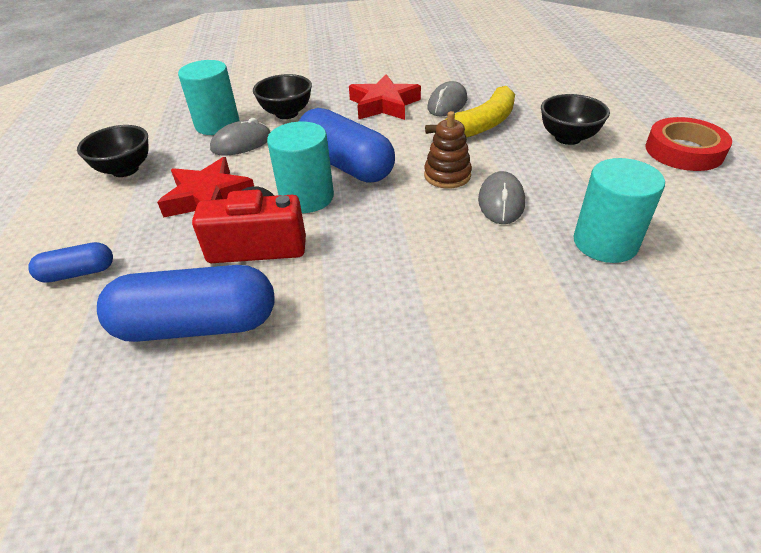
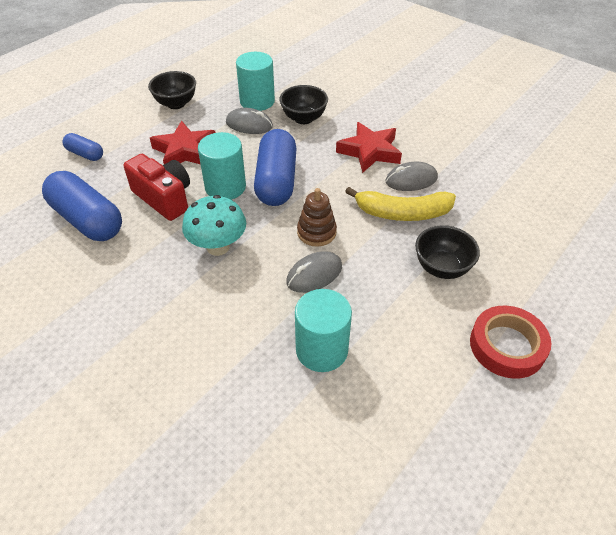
camera: 45 degrees right, 5 degrees up
(387, 242) = (218, 247): none -> turquoise mushroom

